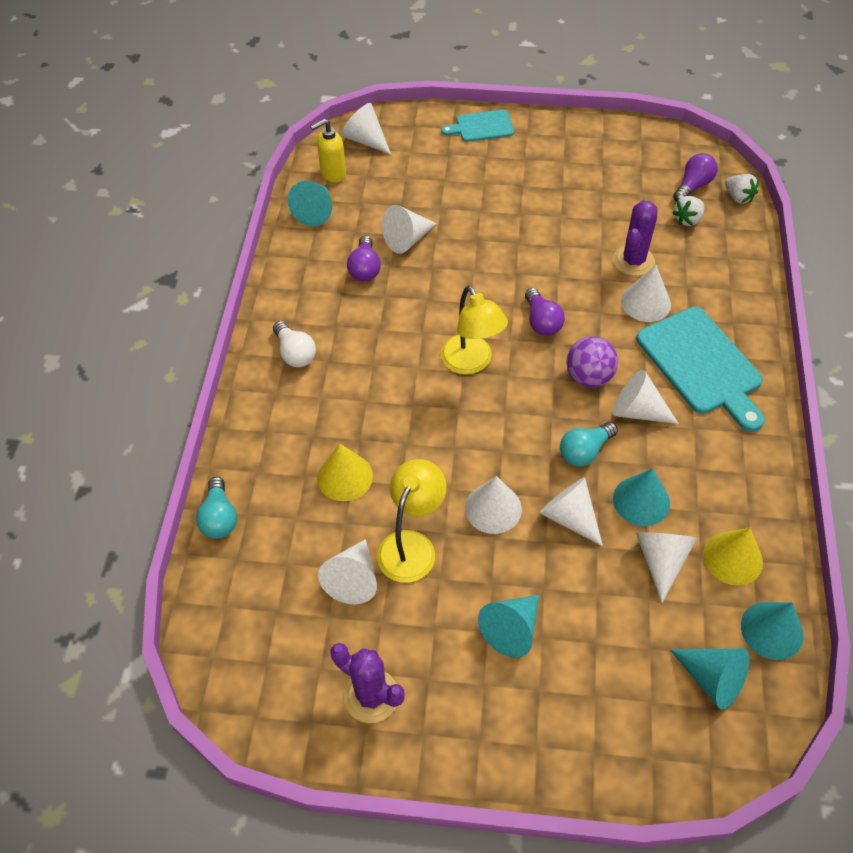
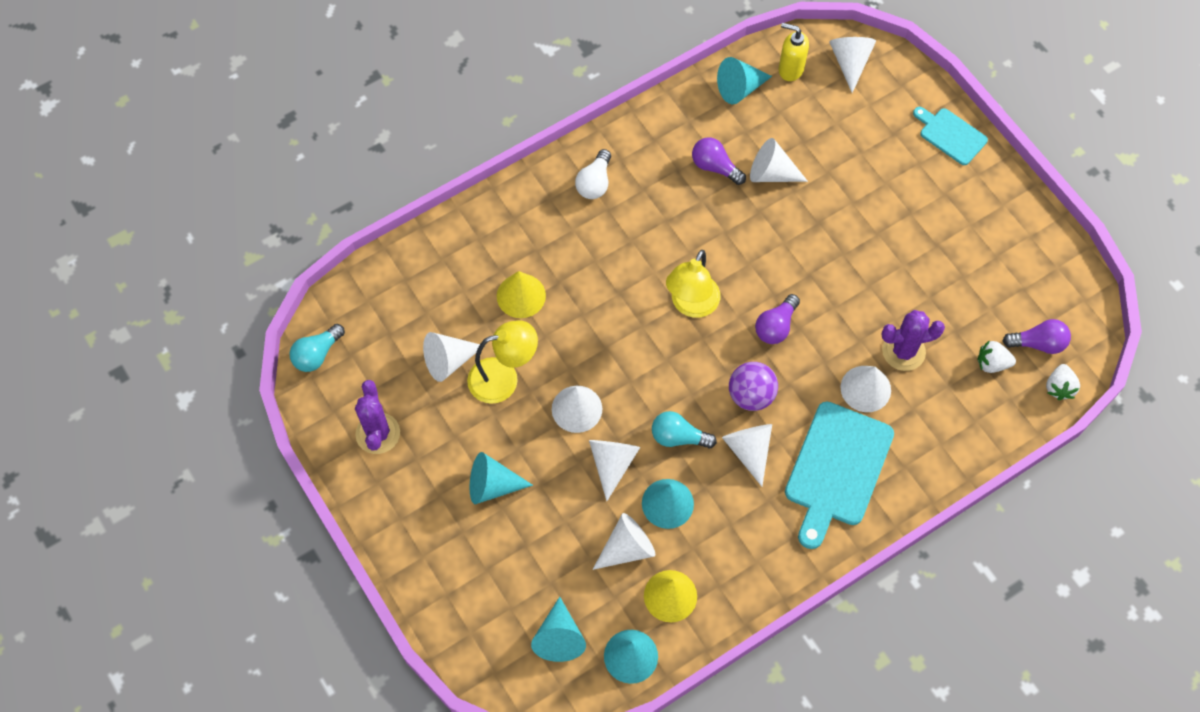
camera: 50 degrees right, 10 degrees up
(219, 518) = (425, 245): turquoise light bulb -> turquoise light bulb (317, 354)
(365, 269) = (715, 167): purple light bulb -> purple light bulb turned 75 degrees clockwise

